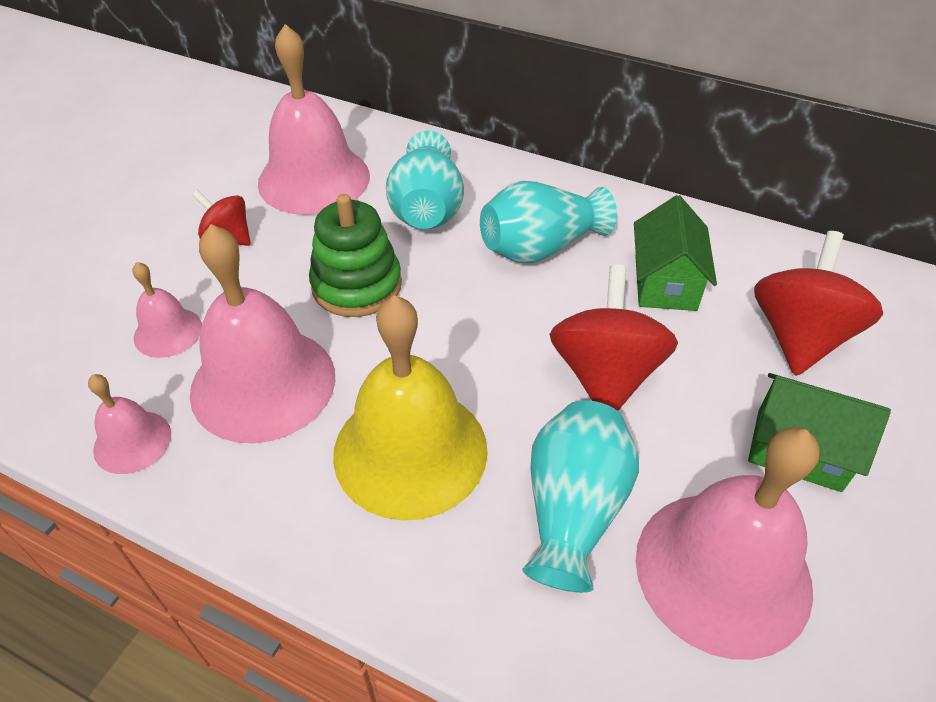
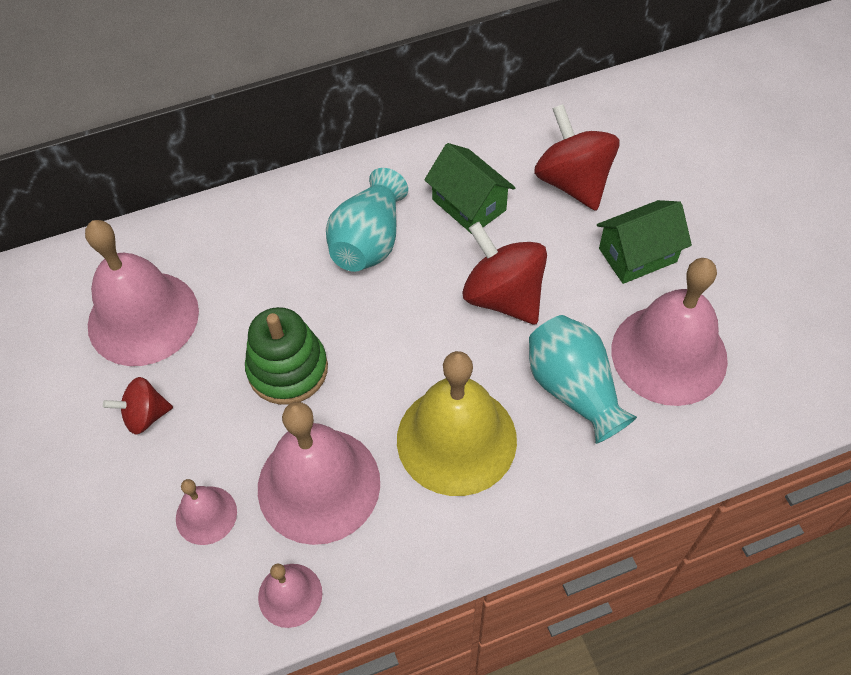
camera: 45 degrees left, 10 degrees up
(427, 208) = (259, 273): turquoise vase -> none

